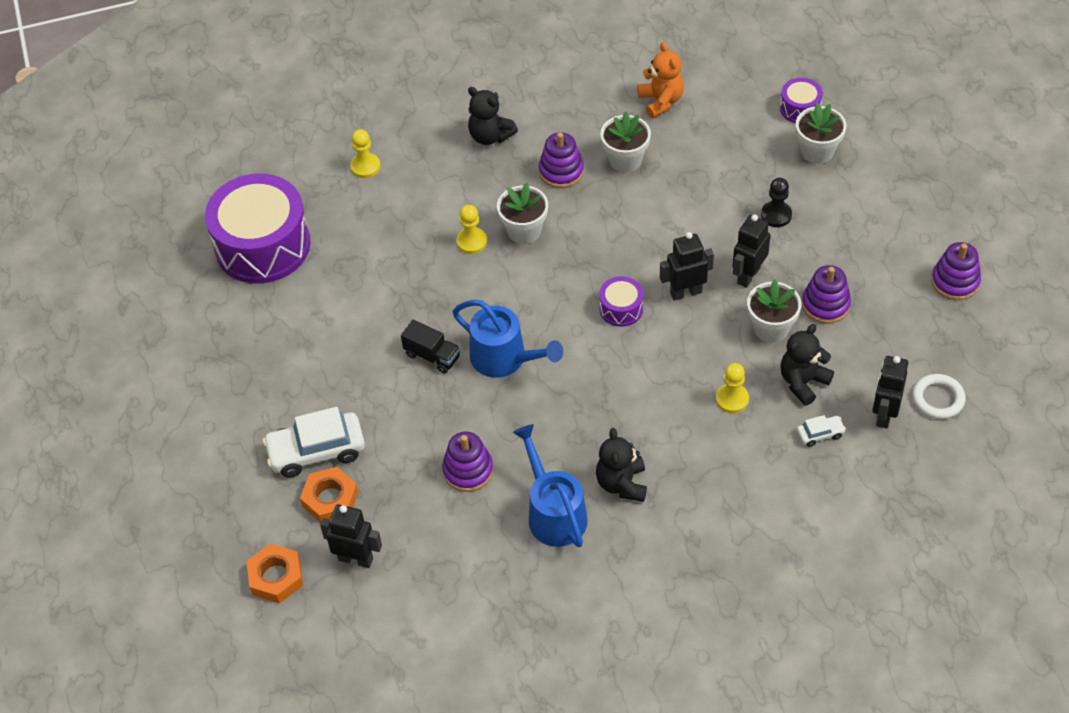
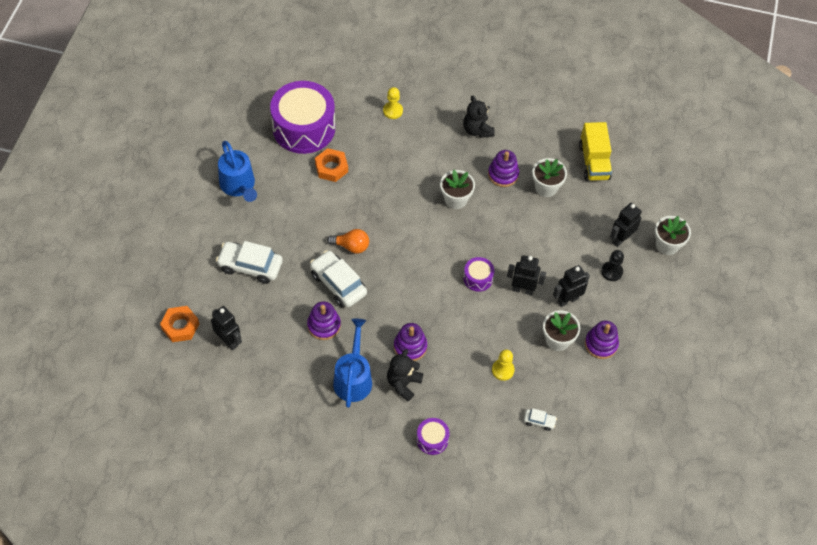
camera: 25 degrees right, 5 degrees up
(330, 499) = (239, 298): orange nut -> orange nut (331, 168)
(432, 356) = (351, 246): black truck -> orange light bulb
(449, 410) = (338, 284): none -> white car
(471, 242) = (421, 189): yellow pawn -> none
(504, 358) = (390, 270): blue watering can -> blue watering can (239, 185)
(661, 101) = (594, 162): orange teddy bear -> yellow truck
(800, 108) = (676, 212): purple drum -> purple drum (432, 439)
(803, 382) = (552, 384): black teddy bear -> none
(884, 414) = (586, 431): black robot -> black robot (621, 239)
(938, 399) = (626, 441): white ring -> none
(955, 281) = (691, 375): purple stacking toy -> purple stacking toy (410, 347)

